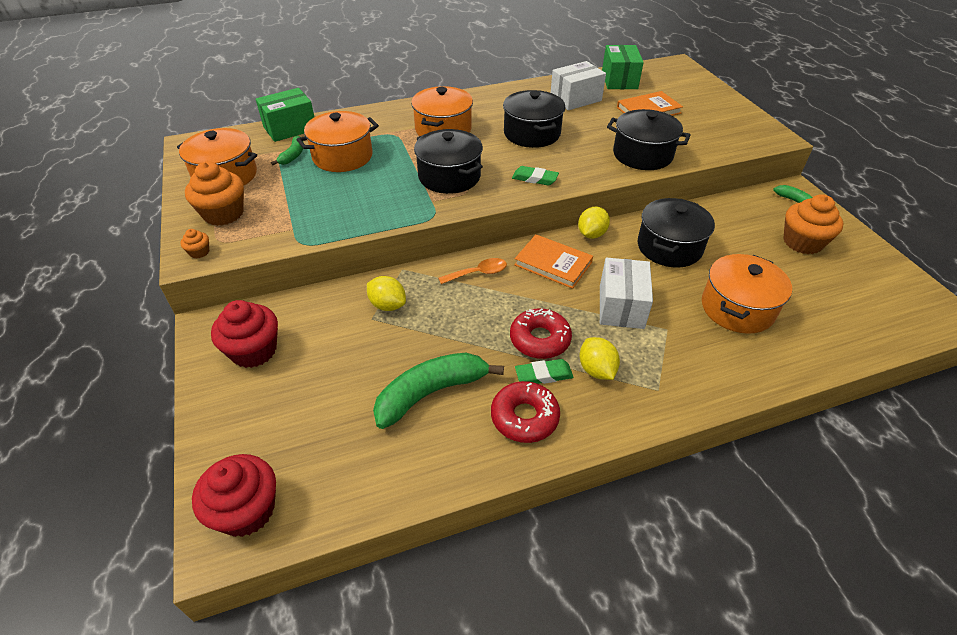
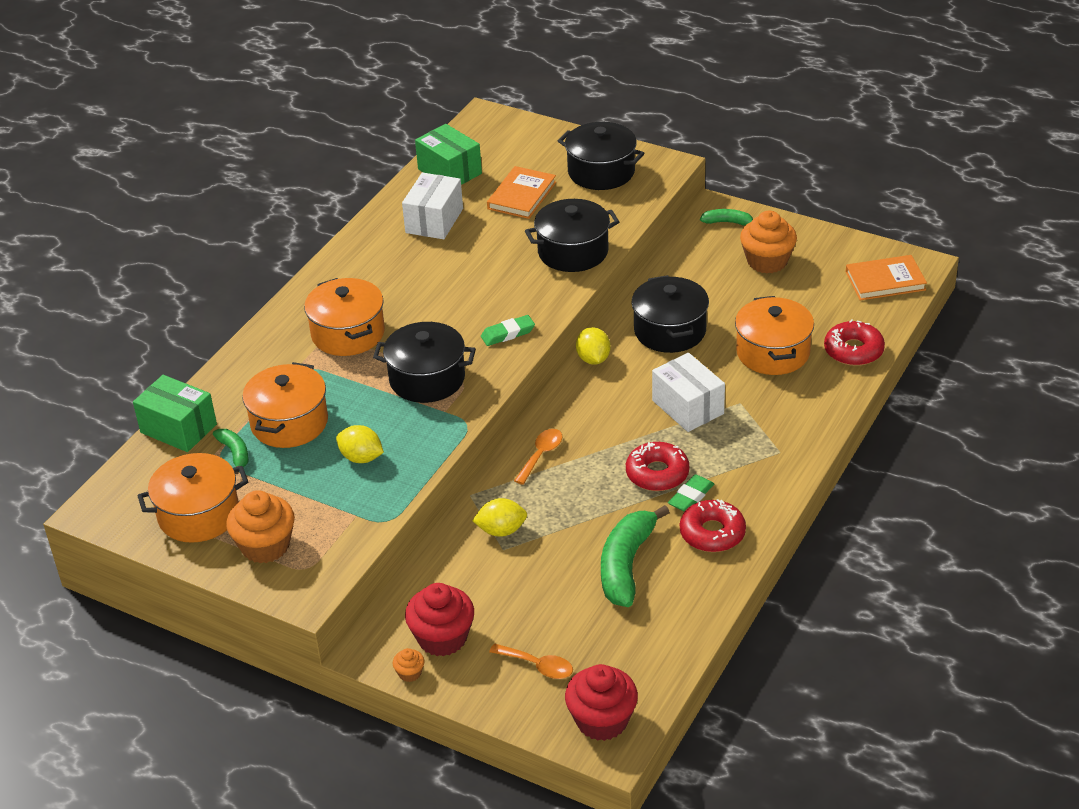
camera: 40 degrees left, 5 degrees down
(199, 252) = (304, 588): orange cupcake -> orange cupcake (410, 673)
(273, 422) = (538, 666): none -> orange spoon
(290, 128) = (178, 428): green box -> green box turned 75 degrees counterclockwise
(532, 133) = (443, 287): black pot -> black pot (601, 172)
(553, 263) = (593, 406): orange book -> orange book (885, 281)
(596, 370) = (723, 467): yellow lemon -> yellow lemon (361, 458)
(815, 349) = (853, 350): none -> red donut

